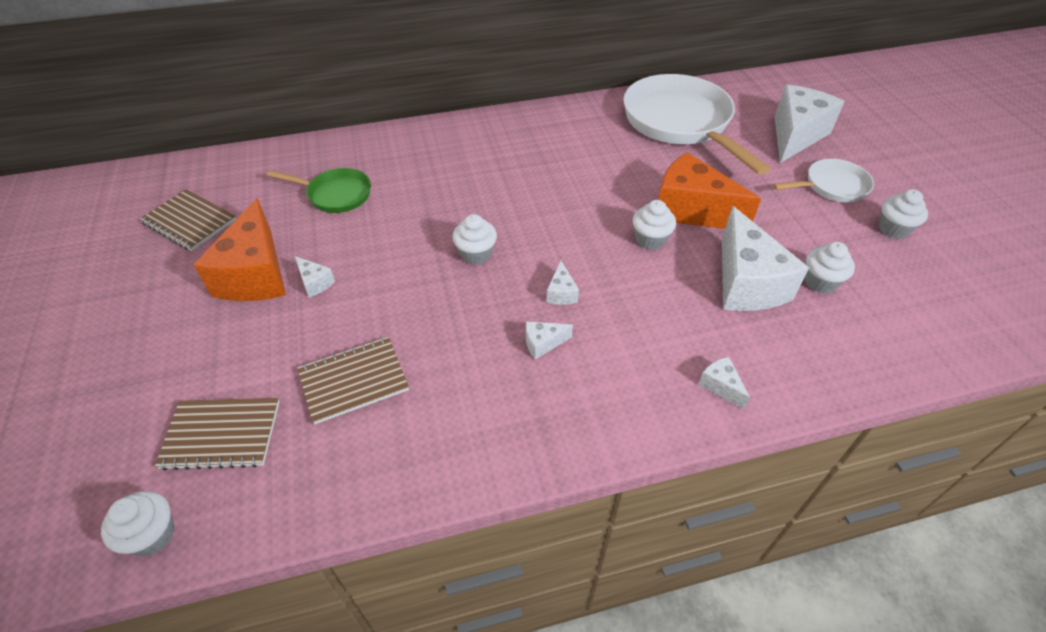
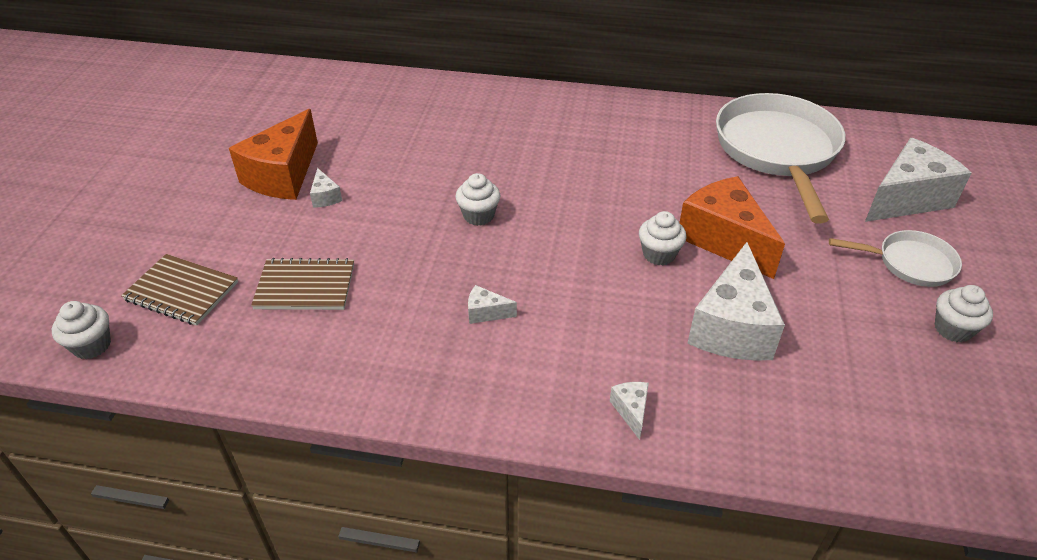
camera: 25 degrees right, 5 degrees down
(190, 221) = (259, 117): brown notebook -> none
(336, 195) = (390, 127): green pan -> none
(561, 293) = (534, 275): white cheese -> none
(820, 282) = (818, 353): white cupcake -> none

